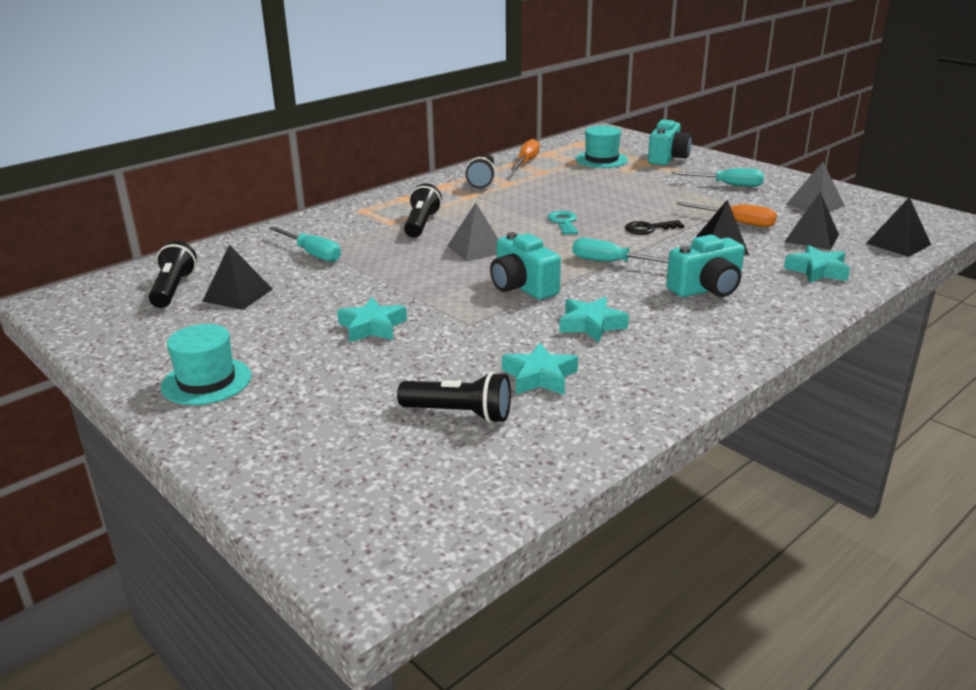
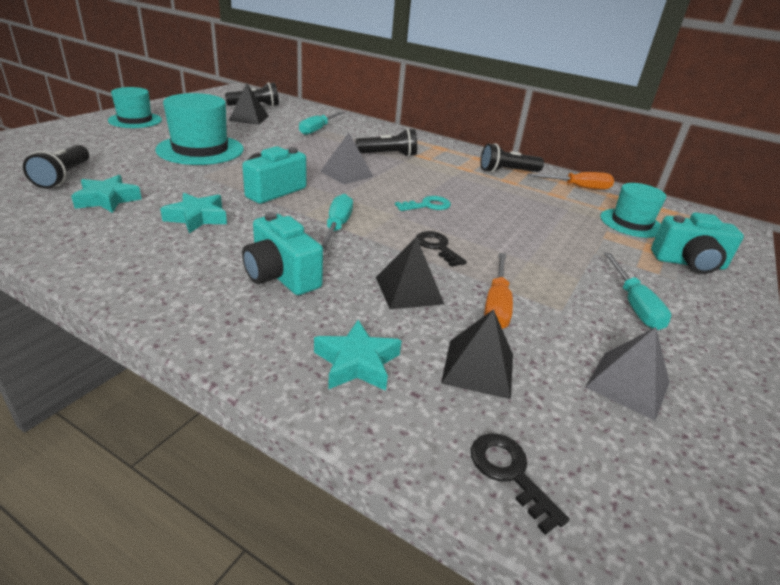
camera: 70 degrees right, 5 degrees up
(372, 327) = (200, 150): turquoise star -> turquoise hat
(898, 244) = (510, 473): black pyramid -> black key

